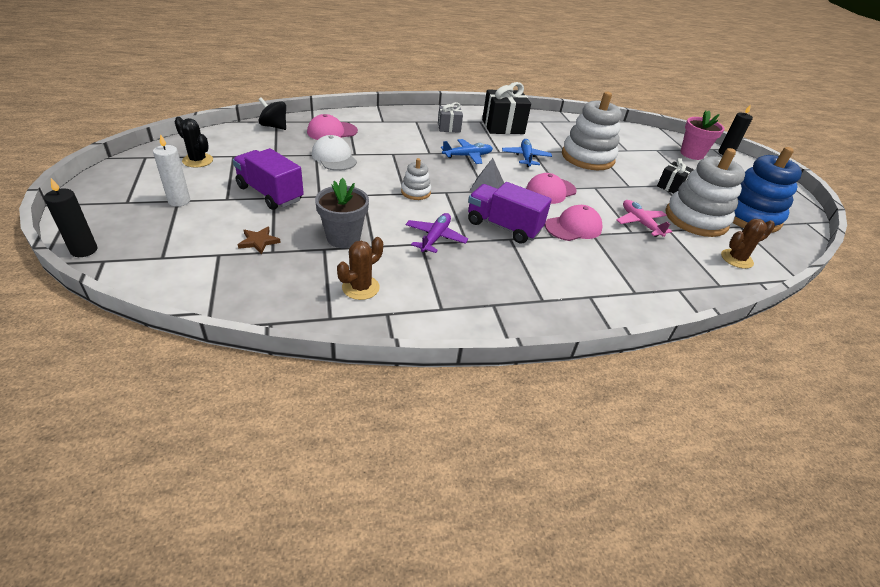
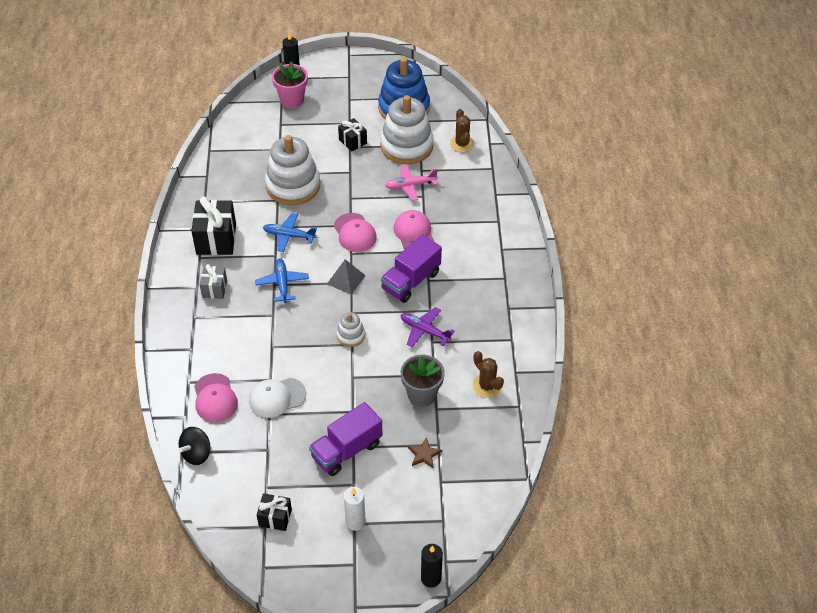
camera: 75 degrees left, 10 degrees up
(198, 160) = (275, 518): black cactus -> black gift

